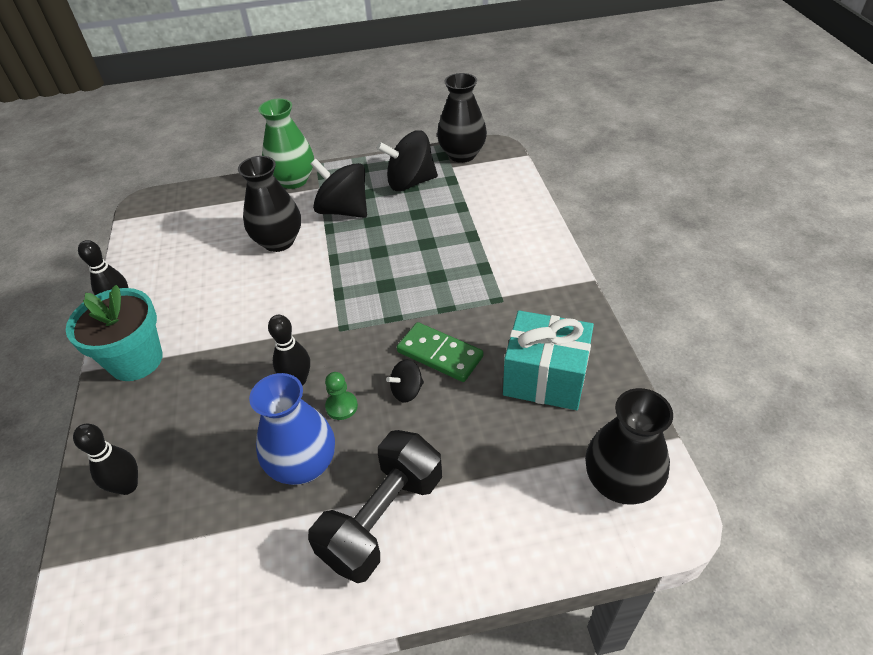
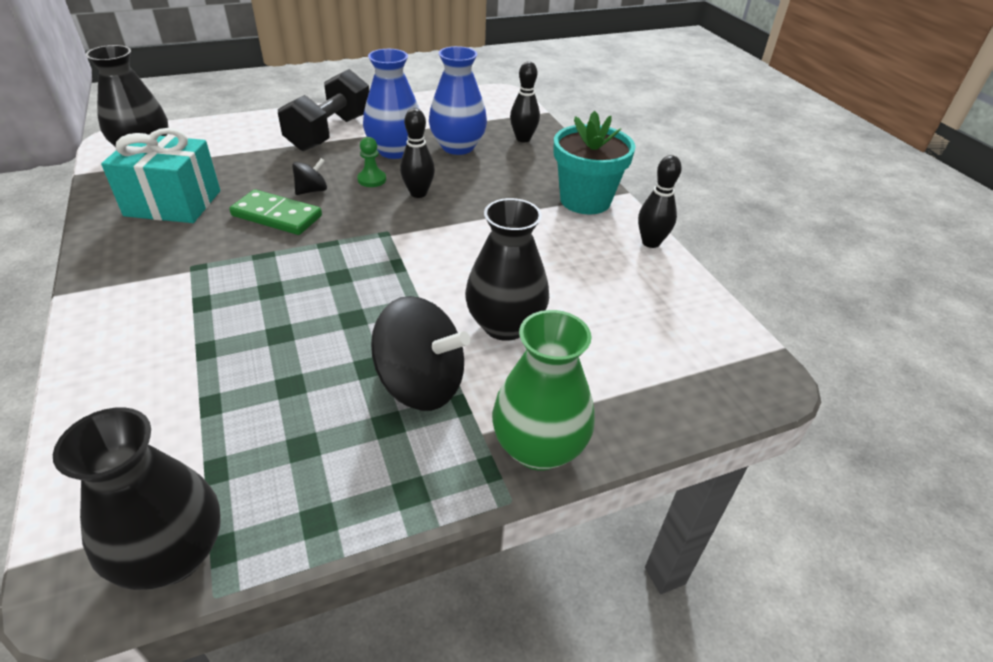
camera: 165 degrees right, 5 degrees down
(222, 470) = (457, 147): none -> blue vase
(410, 182) = (302, 457): black spinning top -> none

